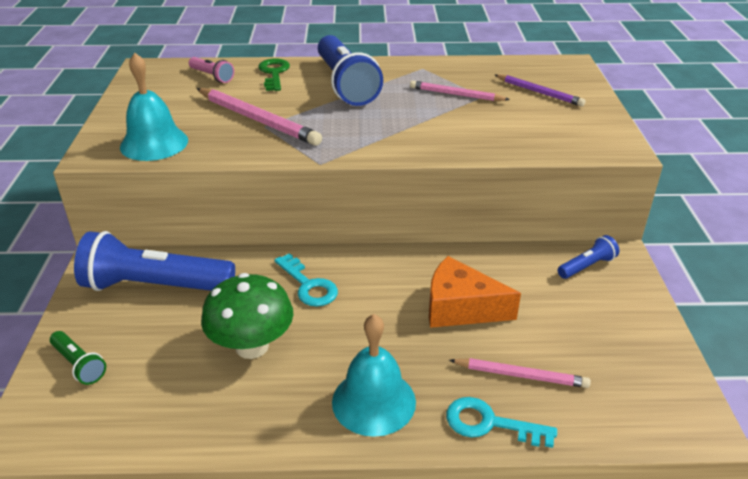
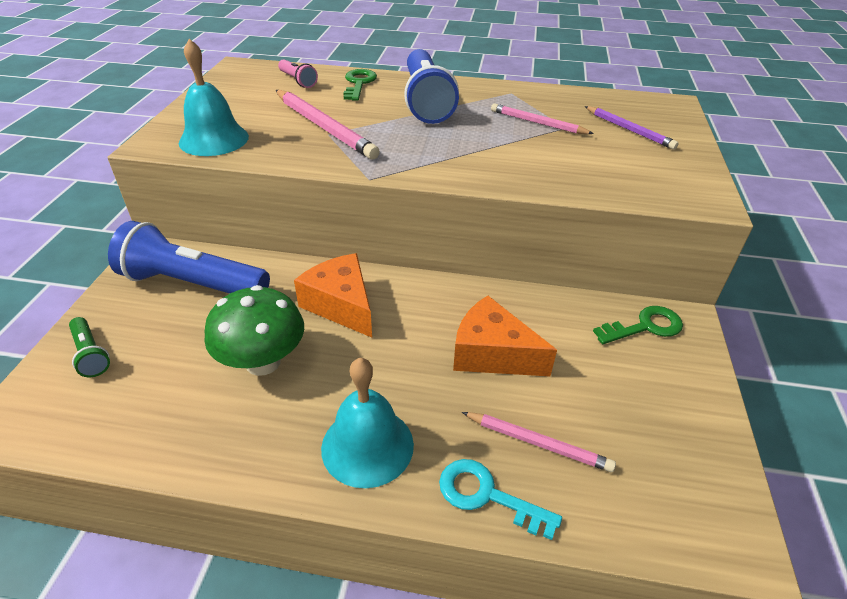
camera: 10 degrees right, 5 degrees up
(308, 285) = (341, 305): turquoise key -> orange cheese
(587, 266) = (645, 327): blue flashlight -> green key

